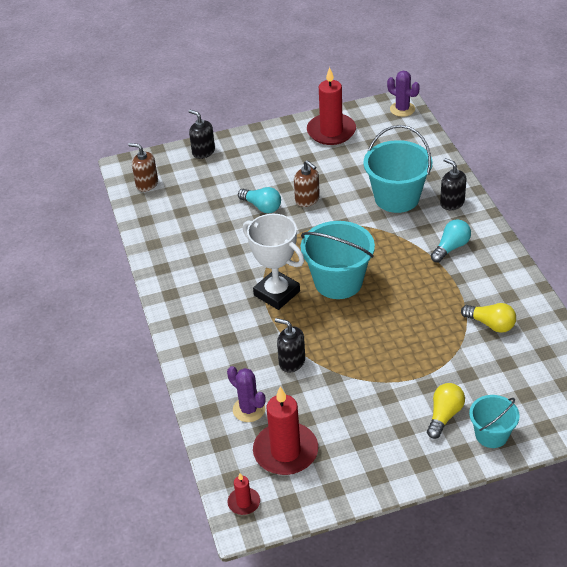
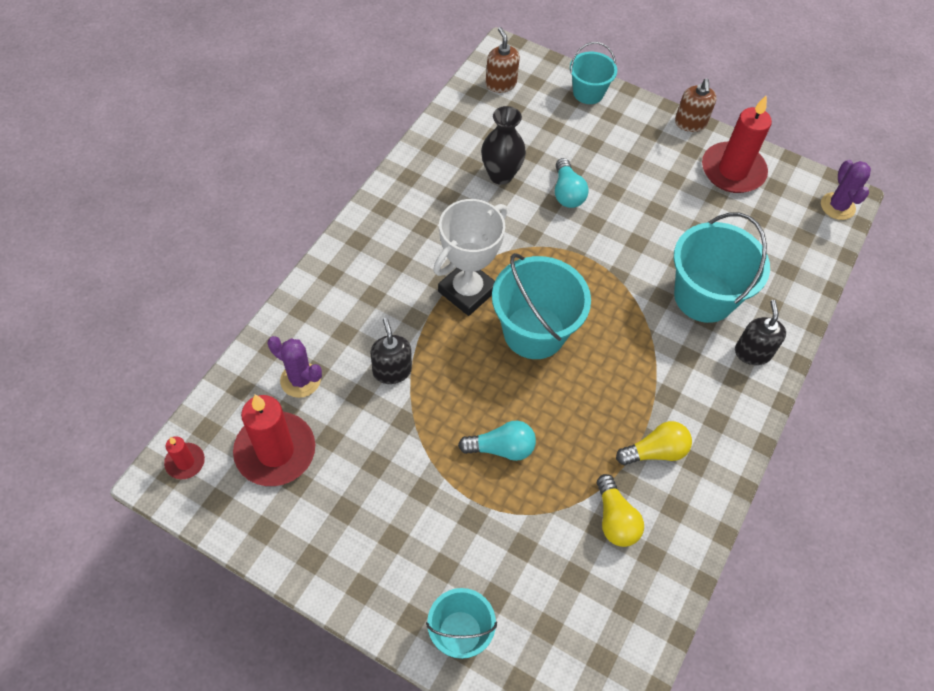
camera: 40 degrees right, 15 degrees up
(203, 152) = (588, 93): black soap dispenser -> turquoise bucket
(213, 226) = (500, 175): none -> black vase
(249, 409) = (300, 380): purple cactus -> purple cactus turned 60 degrees counterclockwise
(277, 293) = (467, 291): white trophy -> white trophy turned 45 degrees clockwise
(307, 199) = (617, 222): brown soap dispenser -> brown soap dispenser (690, 123)
(444, 415) = (445, 565): yellow light bulb -> yellow light bulb (655, 451)
(451, 247) = (686, 399): turquoise light bulb -> turquoise light bulb (501, 448)

